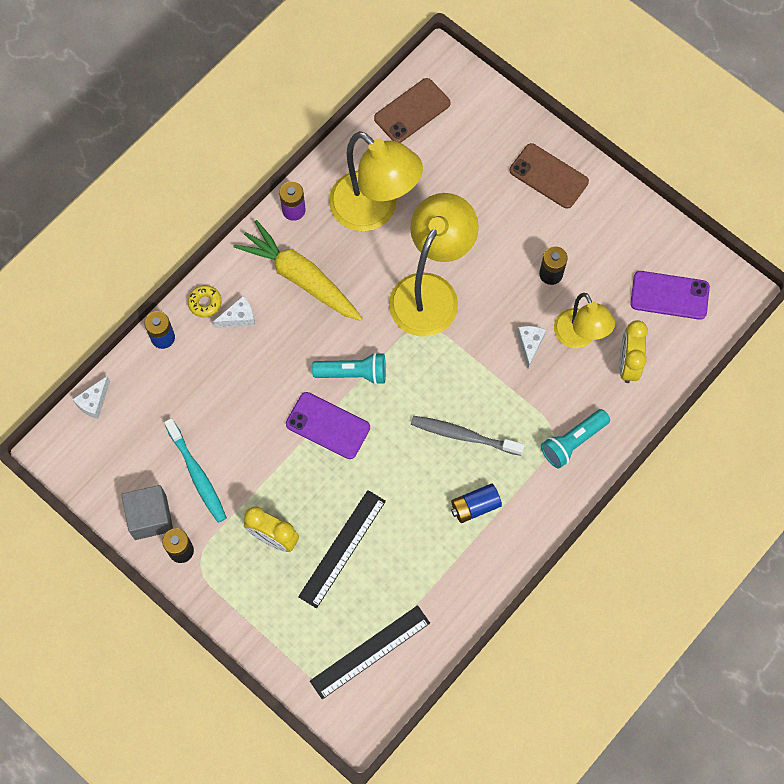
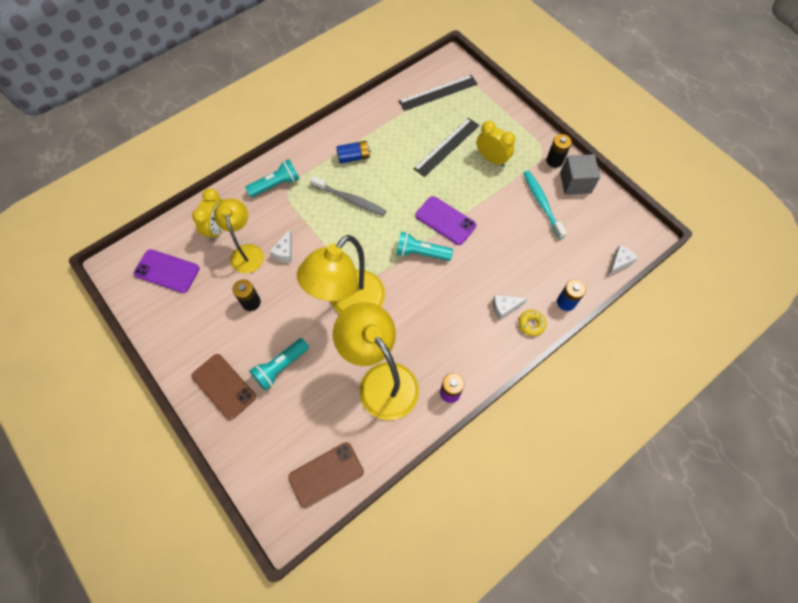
camera: 170 degrees left, 5 degrees down
(300, 278) = (451, 332): yellow carrot -> none
(492, 206) = (280, 367): none -> turquoise flashlight

